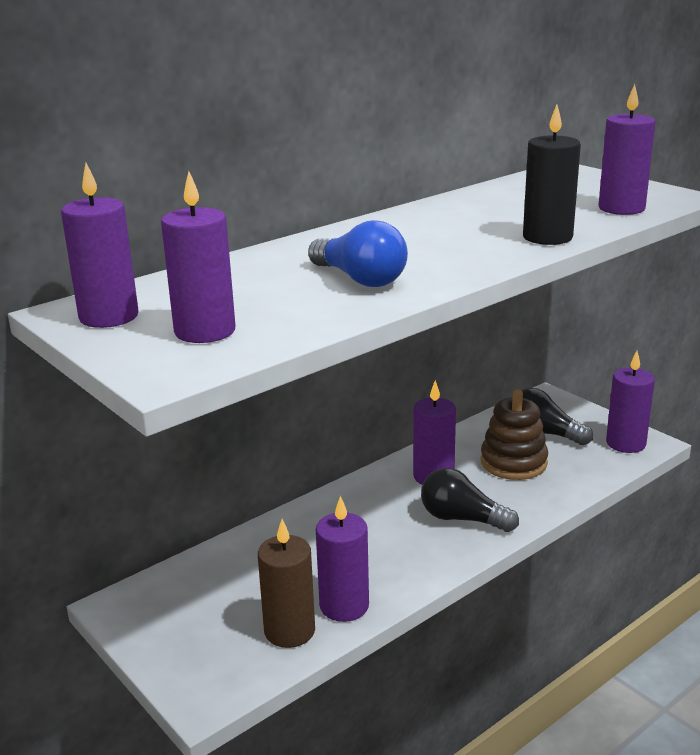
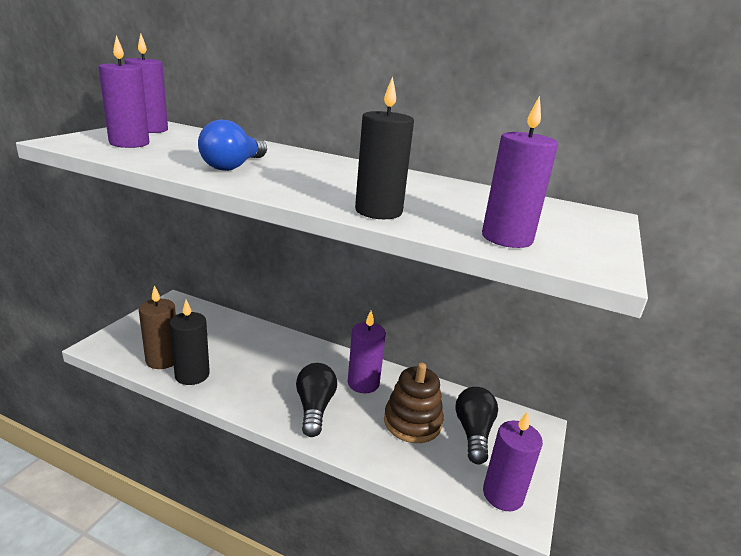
camera: 60 degrees right, 0 degrees up
(344, 606) = (192, 375): purple candle -> black candle

